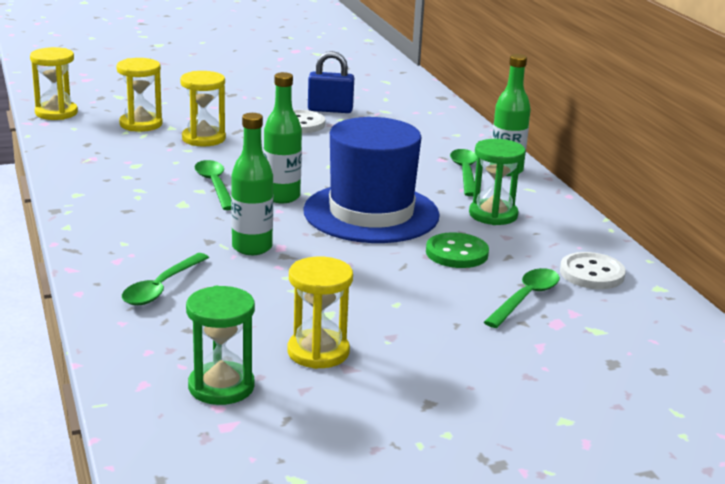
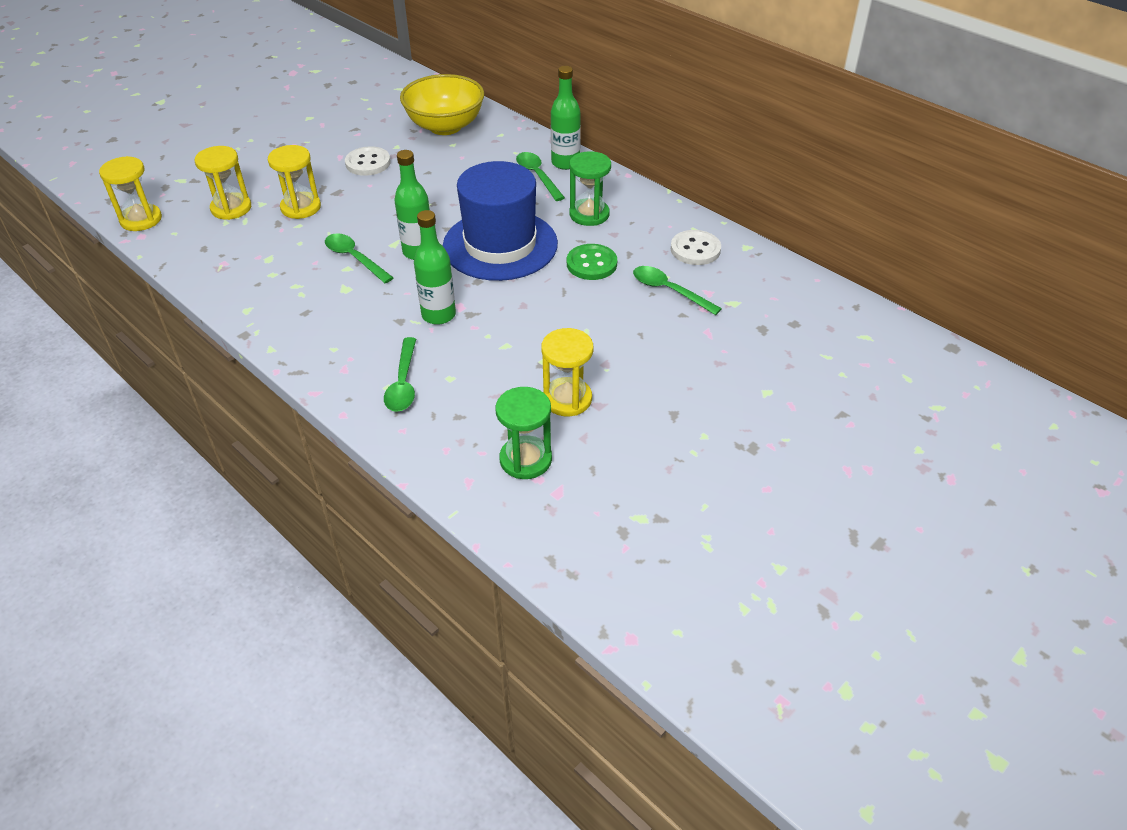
camera: 25 degrees left, 20 degrees up
(330, 110) = (379, 138): blue padlock -> none
(404, 116) = (445, 126): none -> yellow bowl
(526, 298) = (669, 290): green spoon -> green spoon turned 60 degrees counterclockwise

